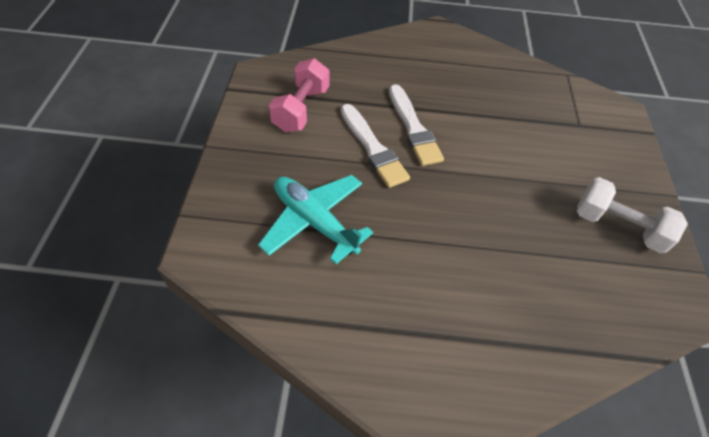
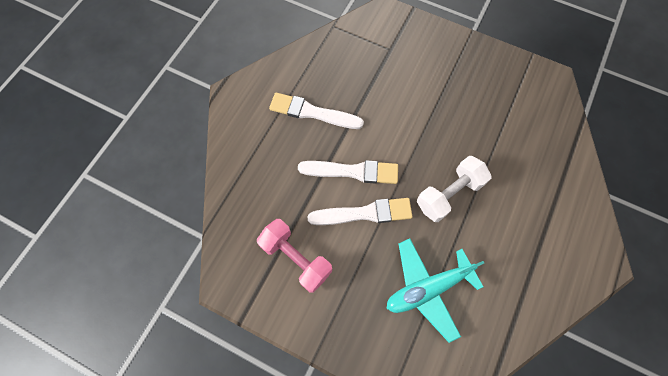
camera: 65 degrees left, 15 degrees up
(458, 83) = (312, 112): none -> white brush
(618, 226) = (488, 80): white dumbbell -> white dumbbell (449, 194)

